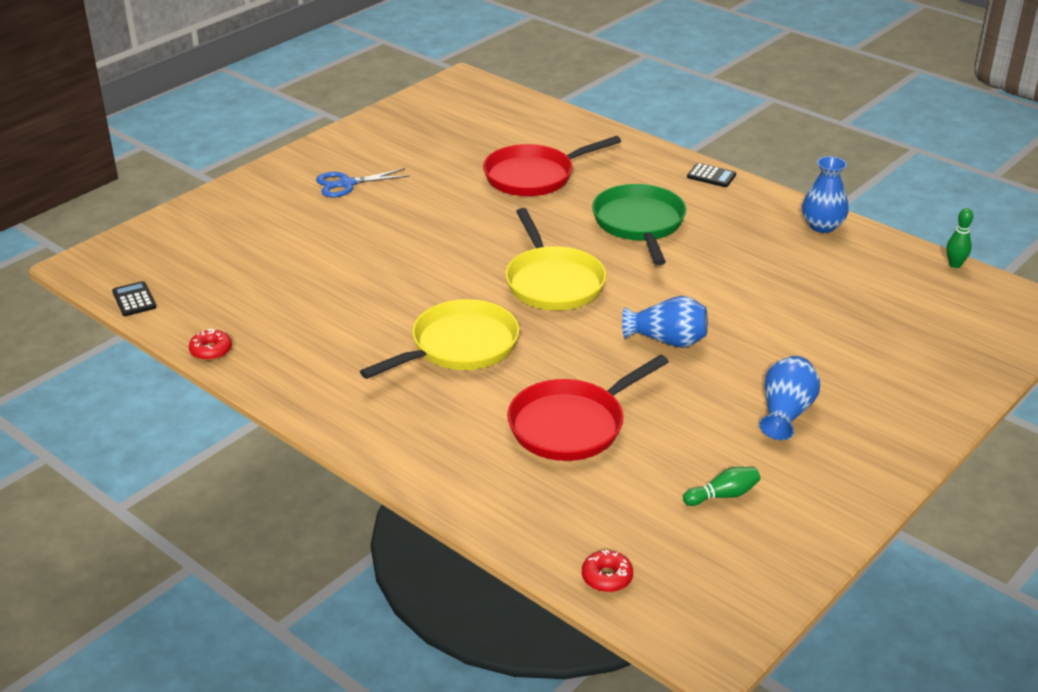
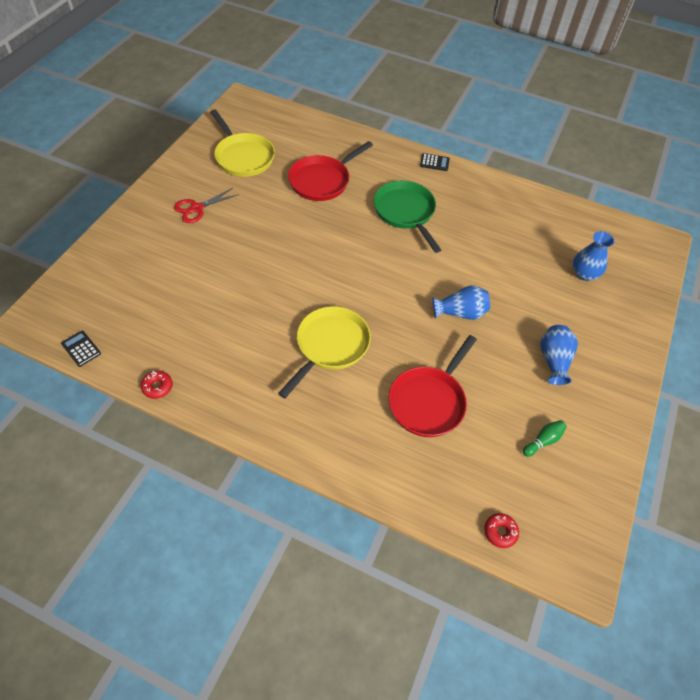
camera: 20 degrees left, 20 degrees up
(347, 184) = (197, 208): blue scissors -> red scissors
(553, 282) = (369, 275): yellow pan -> yellow pan (243, 156)
(822, 226) = (516, 195): blue vase -> blue vase (584, 274)
(955, 264) = (603, 214): green bowling pin -> none

